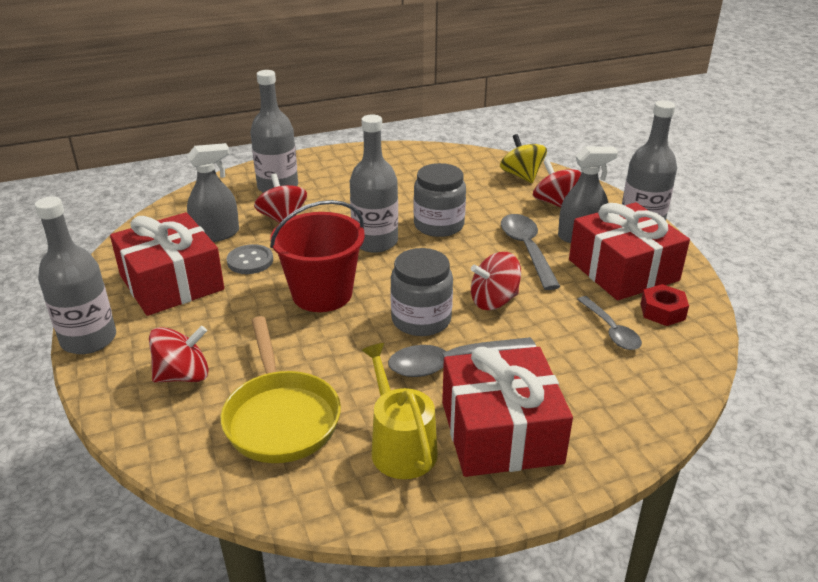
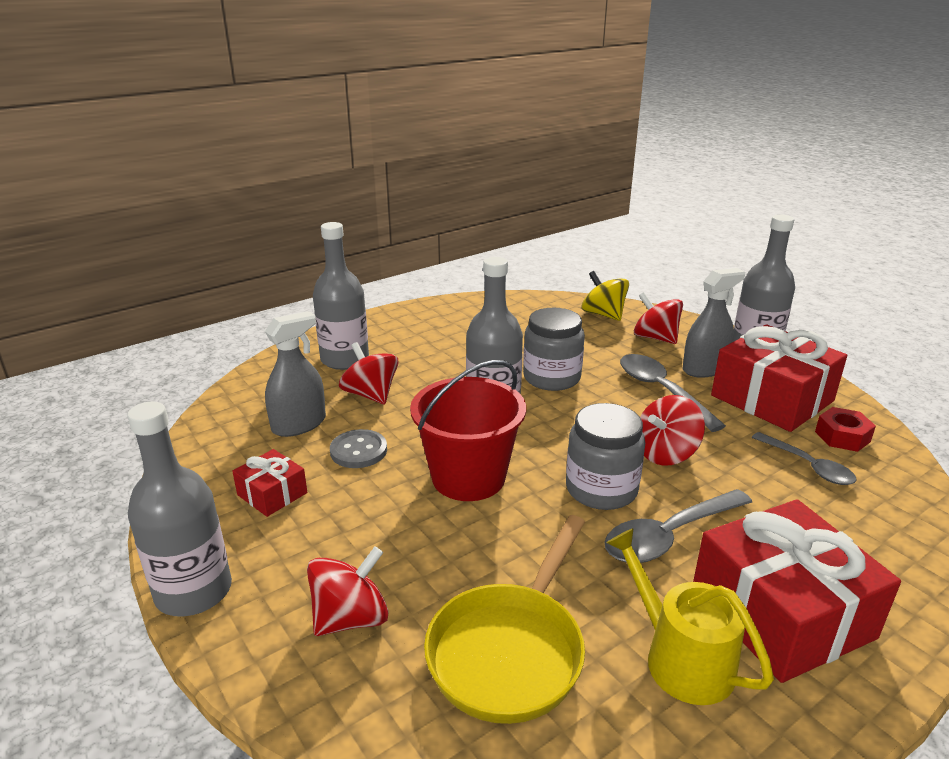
camera: 15 degrees left, 5 degrees down
(172, 283) = (272, 494): red gift -> red gift, size x0.48
(281, 417) = (510, 651): yellow pan -> yellow pan turned 60 degrees clockwise

